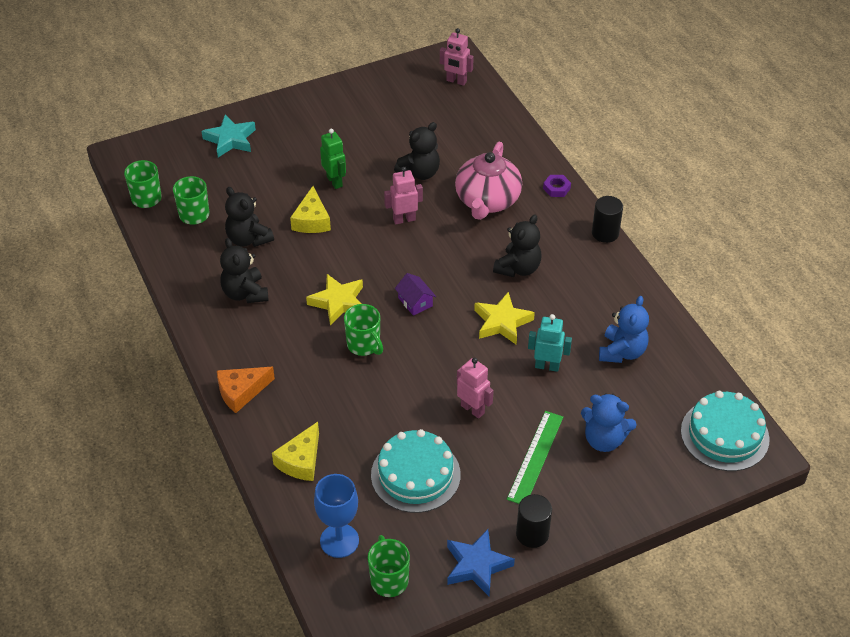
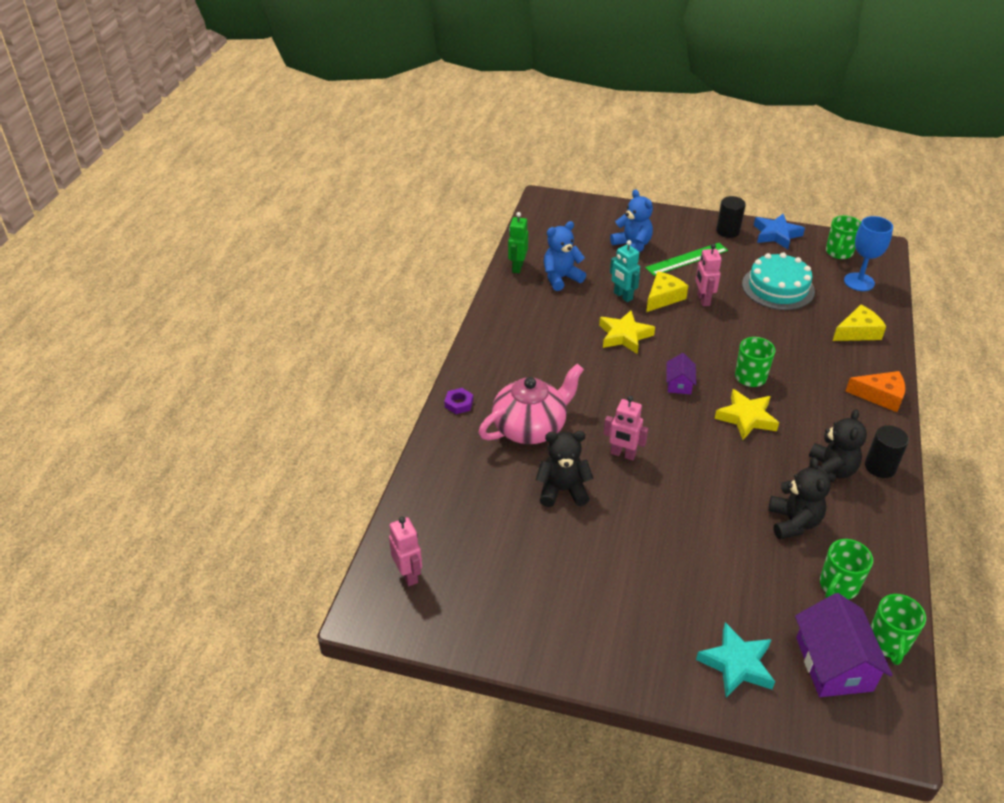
camera: 140 degrees left, 5 degrees down
(173, 169) = (833, 664): none -> purple house
(311, 220) = (713, 505): yellow cheese -> yellow cheese (663, 297)
(335, 181) = (656, 533): green robot -> green robot (517, 267)
(518, 268) = (569, 363): black teddy bear -> none
(605, 233) = (469, 349): black cylinder -> black cylinder (880, 467)
(724, 435) = (555, 215): turquoise cake -> none

